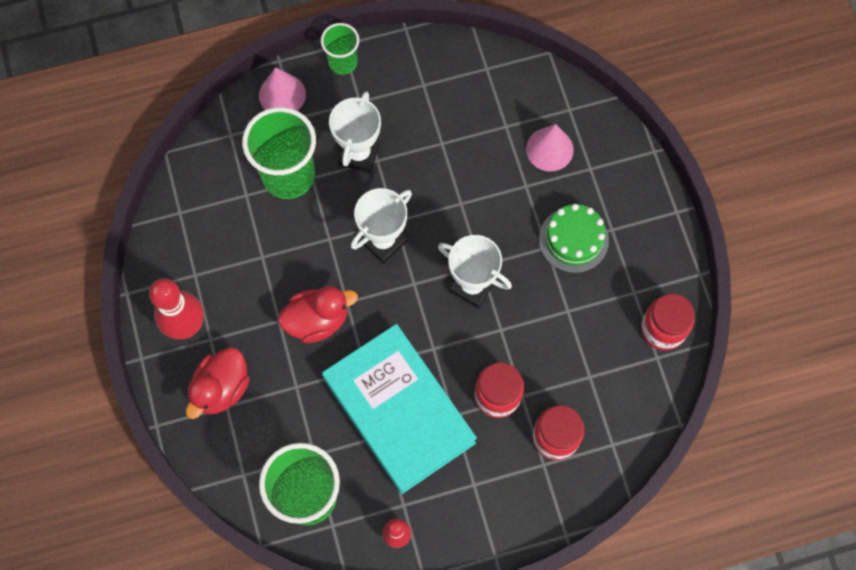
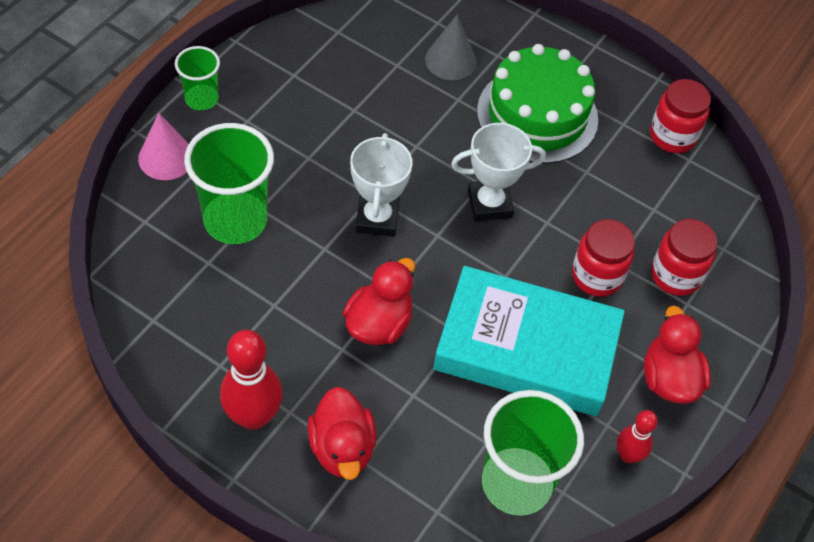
camera: 45 degrees left, 15 degrees down
(359, 154) = (287, 163): white trophy -> none
(476, 506) = (669, 378): none -> red duck
(549, 149) = (450, 60): pink cone -> grey cone
(573, 240) = (537, 115): green cake -> green cake, size x1.60

